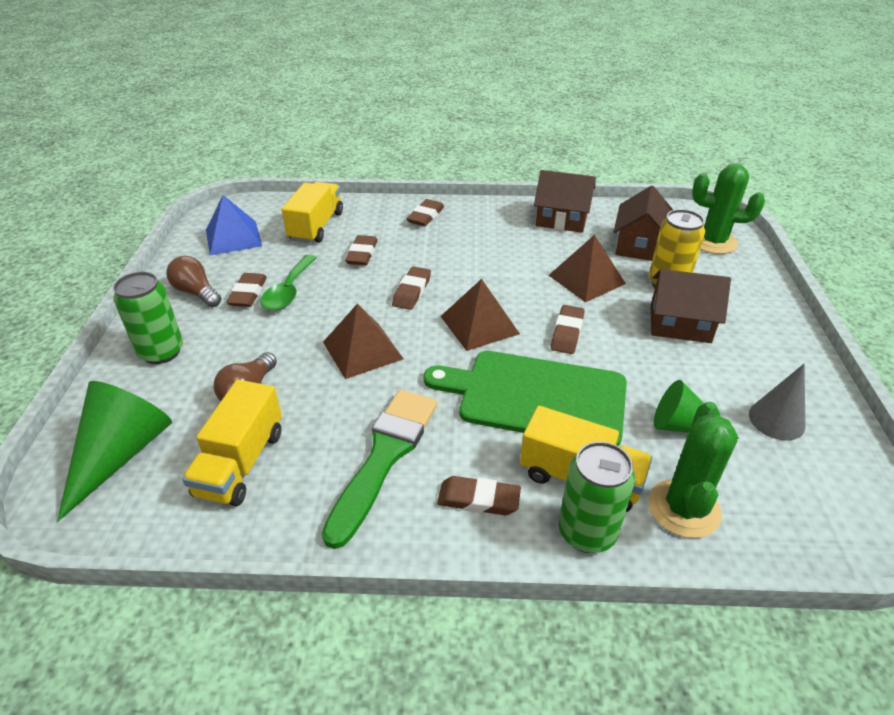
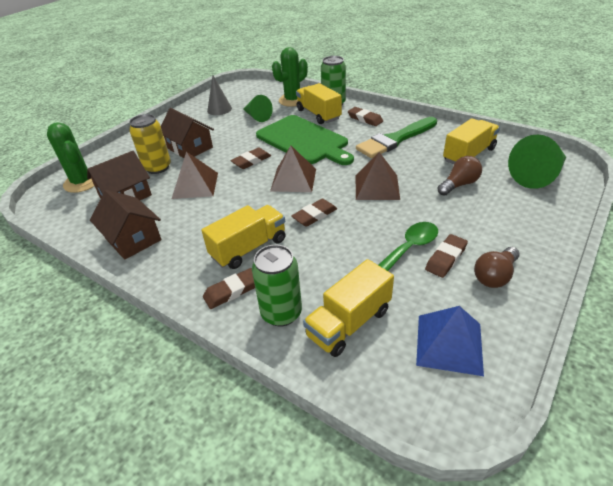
camera: 145 degrees left, 0 degrees up
(161, 352) = (522, 228): green can -> green can (281, 313)
(196, 293) = (495, 276): brown light bulb -> brown light bulb turned 60 degrees clockwise
(362, 254) = (326, 265): brown eraser -> none
(447, 244) = (249, 248): none -> yellow truck

